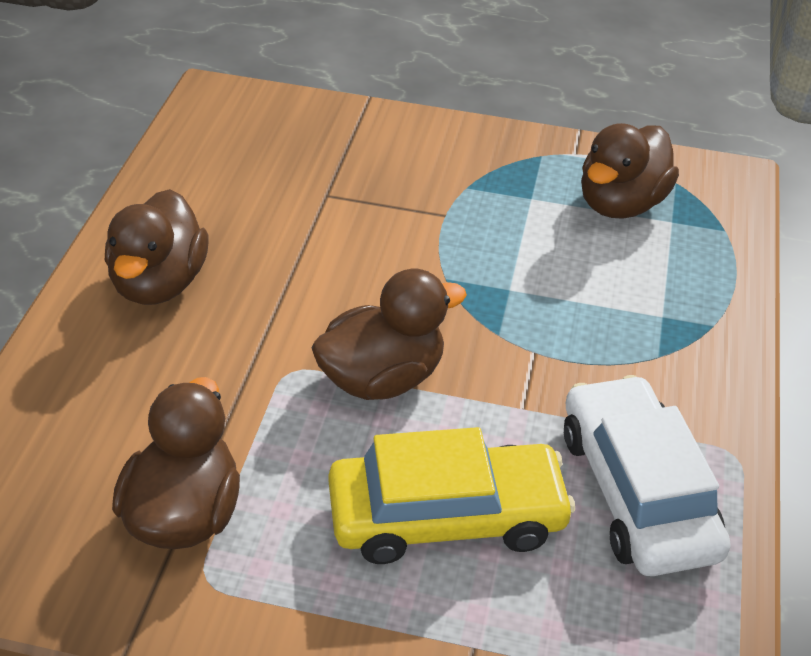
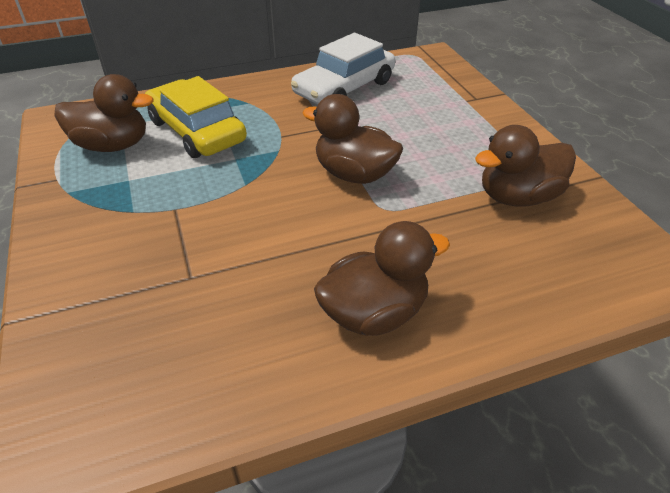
camera: 120 degrees left, 0 degrees up
(446, 516) = (416, 125): yellow car -> yellow car (197, 131)

